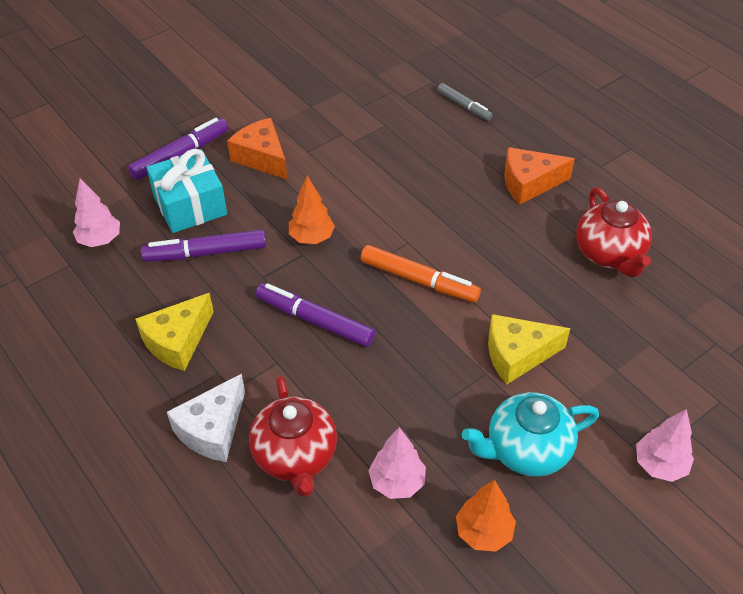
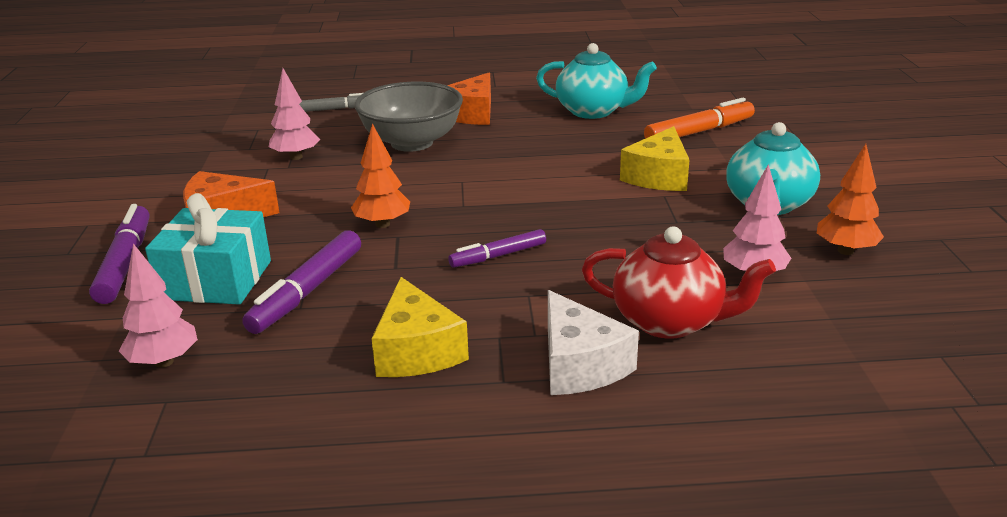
camera: 55 degrees left, 20 degrees down
(315, 320) = (498, 256): purple marker -> purple marker, size x0.63
(419, 281) = (517, 190): orange marker -> orange marker (699, 132)
(445, 180) = (412, 143): none -> grey bowl
(609, 254) = (593, 111): red teapot -> turquoise teapot
(659, 465) = (829, 161): pink tree -> pink tree (296, 157)

